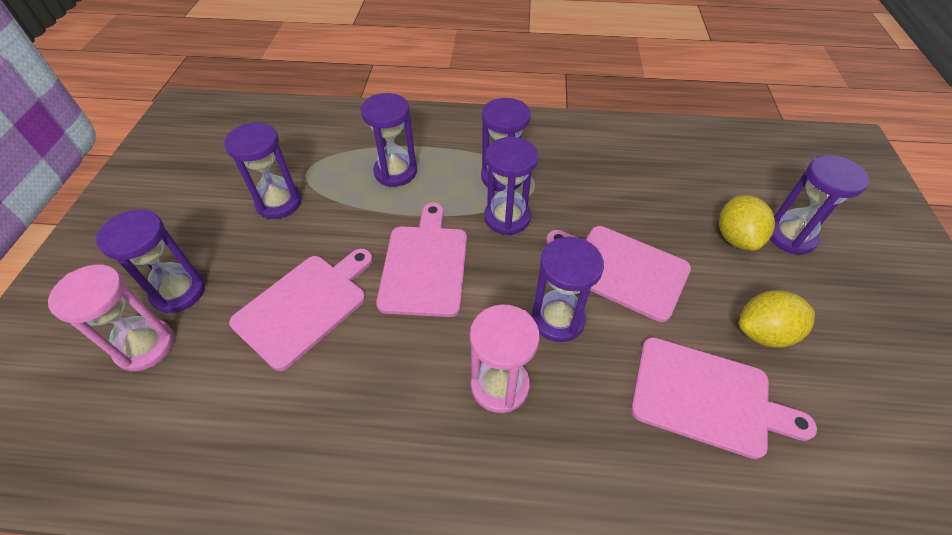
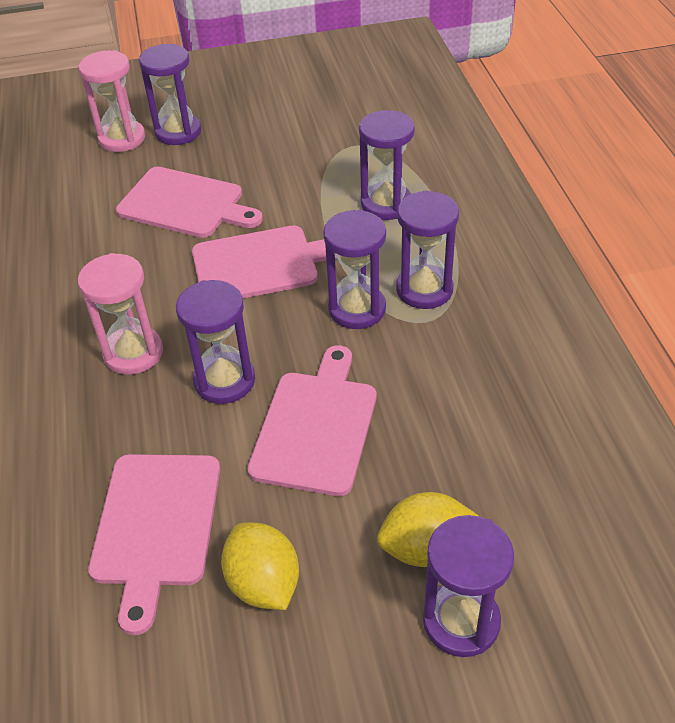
camera: 75 degrees right, 5 degrees down
(279, 203) = (302, 144): purple hourglass -> none

